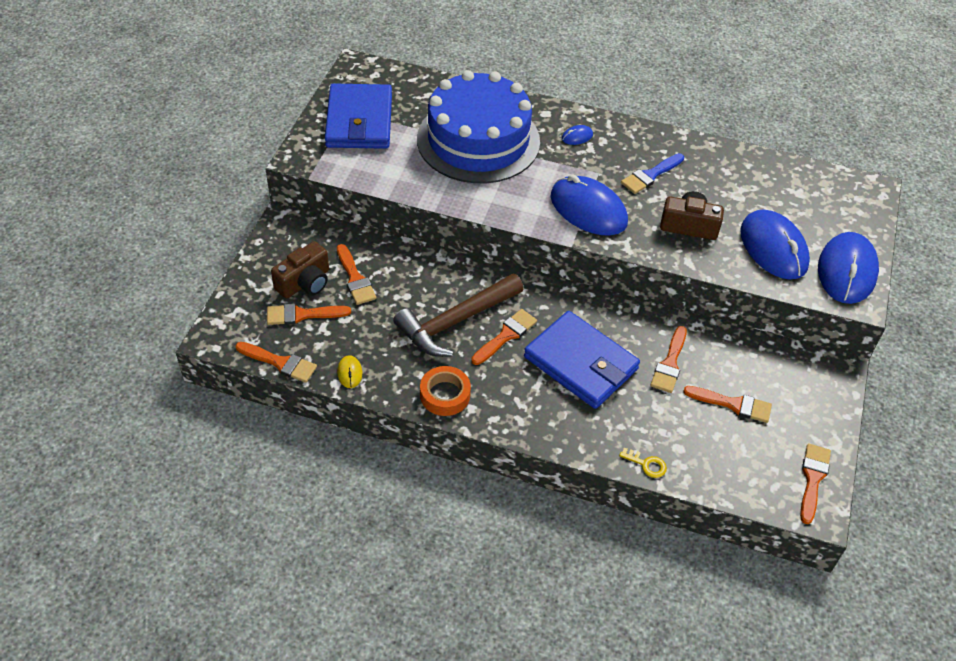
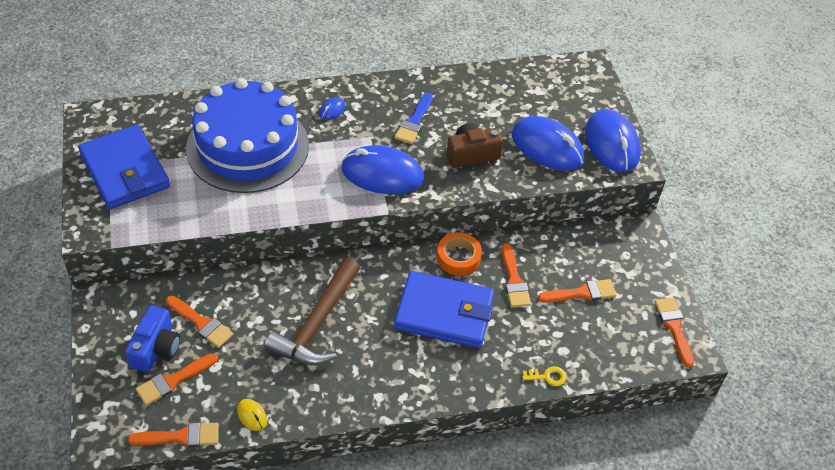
camera: 30 degrees left, 0 degrees up
(305, 282) = (156, 348): brown camera -> blue camera
(445, 395) = (348, 395): orange tape -> orange tape (458, 257)
(506, 335) = (368, 317): orange brush -> none

